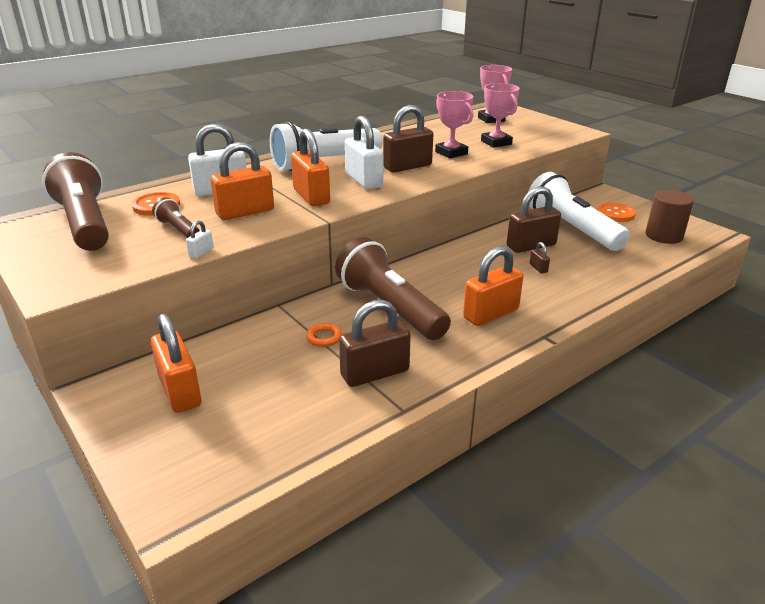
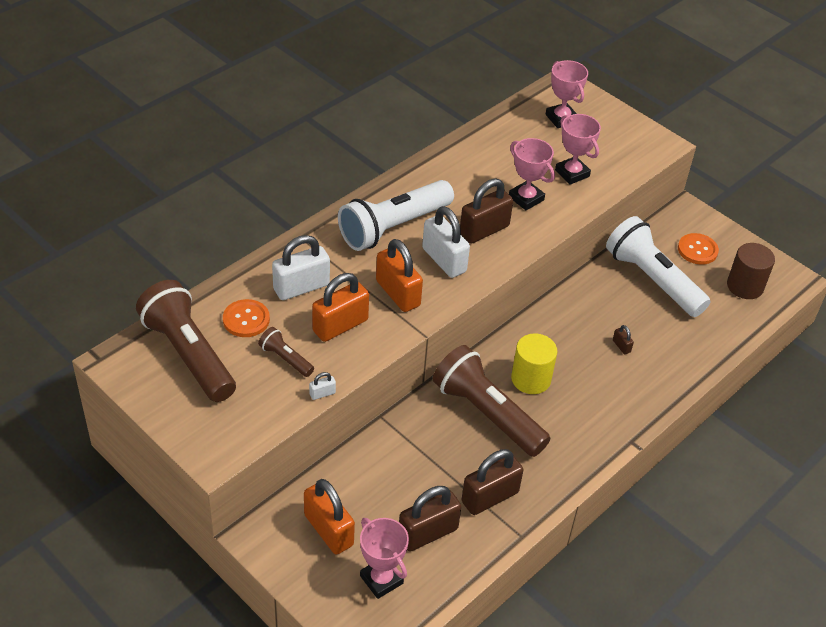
camera: 10 degrees left, 15 degrees up
(201, 252) = (322, 393): white padlock -> white padlock turned 45 degrees clockwise
(219, 441) = (381, 579): none -> pink trophy
(324, 337) = (435, 457): orange ring -> none
(441, 286) = (531, 379): none -> yellow cylinder
(490, 314) = (581, 415): orange padlock -> none
(531, 246) = (612, 311): brown padlock -> brown padlock (428, 533)

